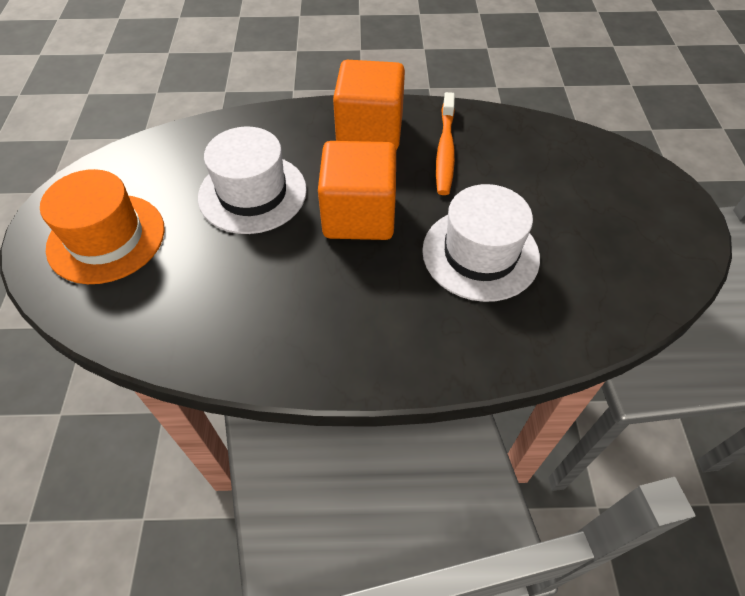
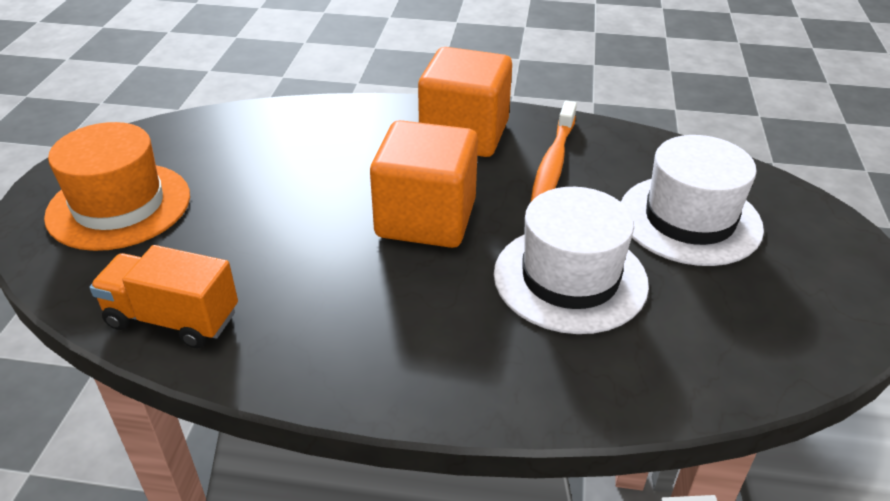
camera: 10 degrees right, 15 degrees down
(185, 336) = (173, 319): none -> orange truck
(252, 193) = (304, 181): white hat -> white hat (689, 219)

